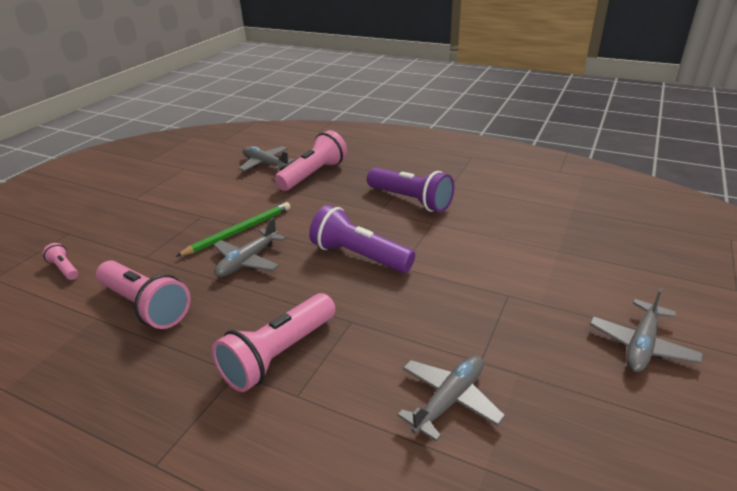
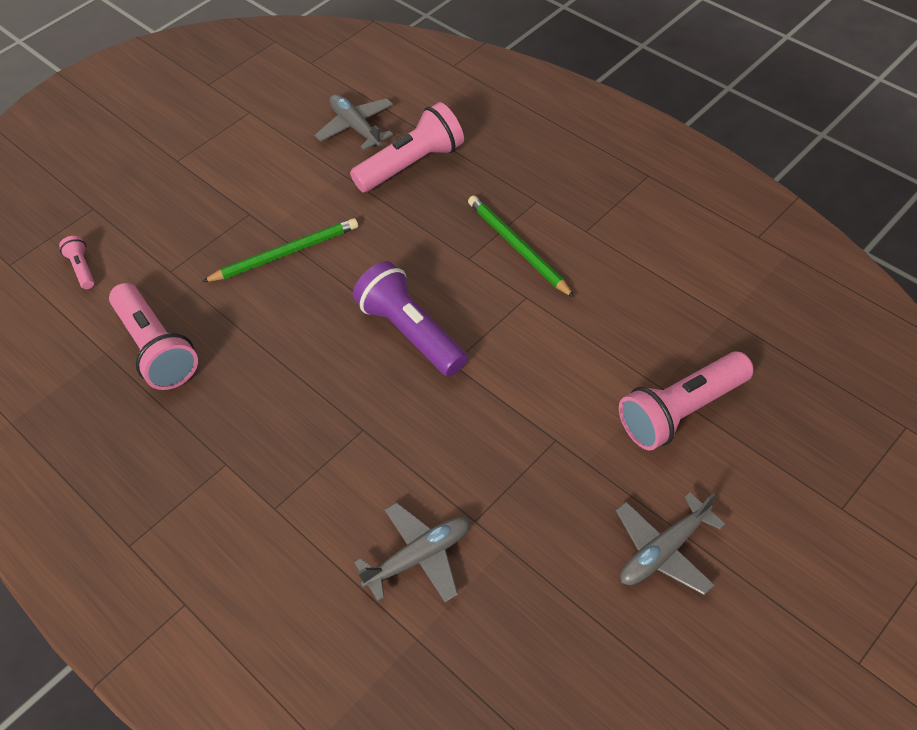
camera: 20 degrees right, 20 degrees up
(248, 261) = (281, 307): grey plane -> none
(279, 354) = (273, 453): pink flashlight -> pink flashlight (681, 411)
(411, 200) = (518, 248): purple flashlight -> green pencil

